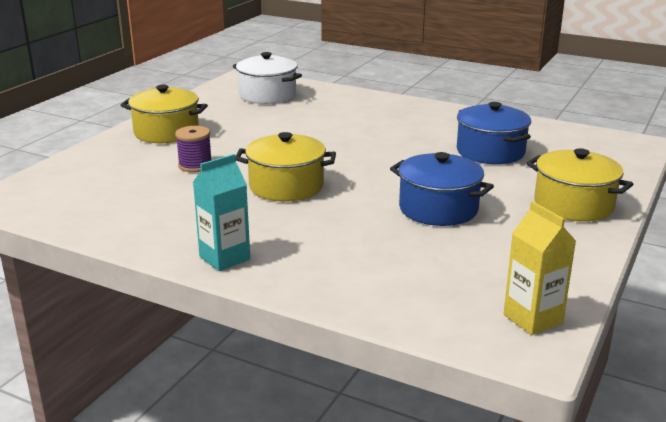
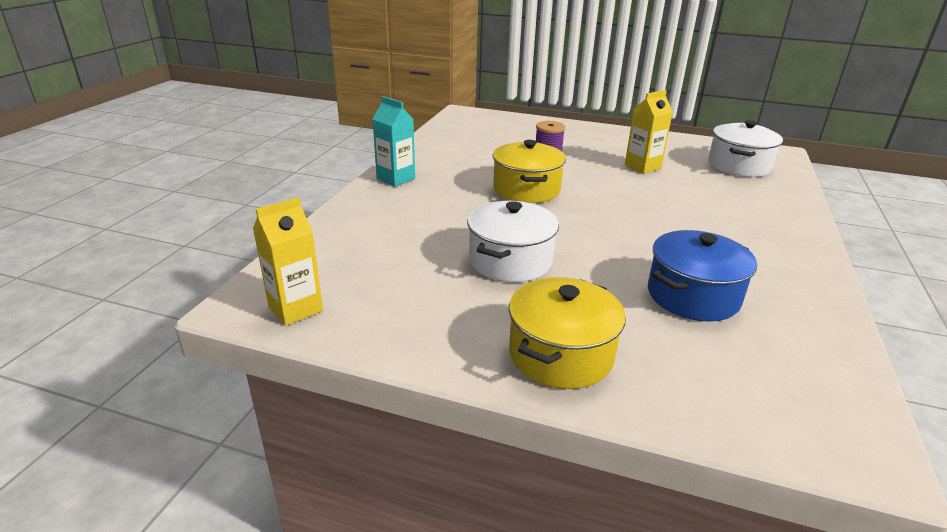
camera: 80 degrees right, 5 degrees up
(166, 132) = (606, 139): yellow pot -> none
(251, 129) = (642, 167): none -> yellow carton
(438, 209) = (510, 261): blue pot -> white pot

